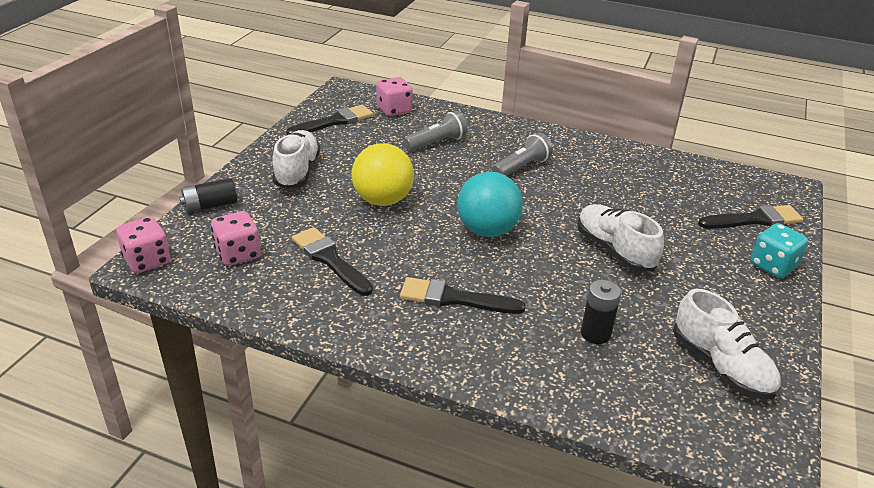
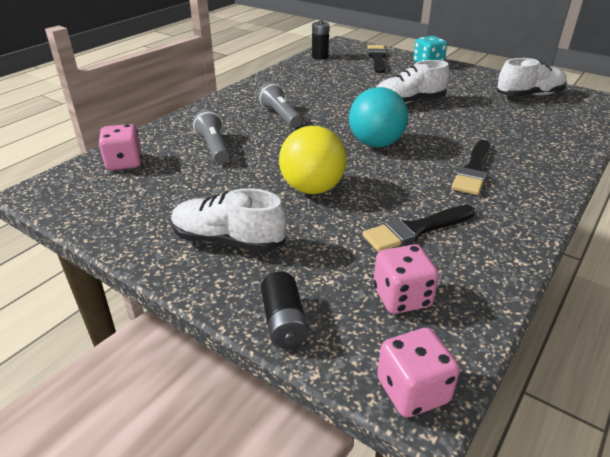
camera: 75 degrees left, 0 degrees up
(334, 122) = (121, 204): black brush -> none
(595, 334) = (507, 124): black battery -> black battery (320, 57)

